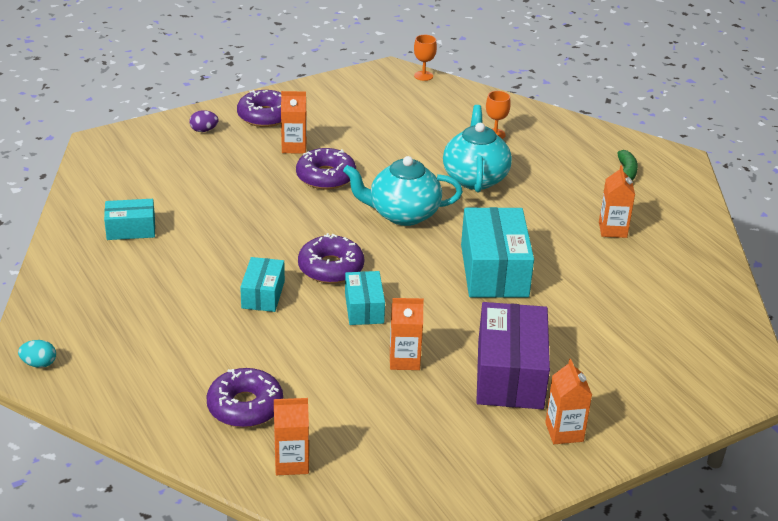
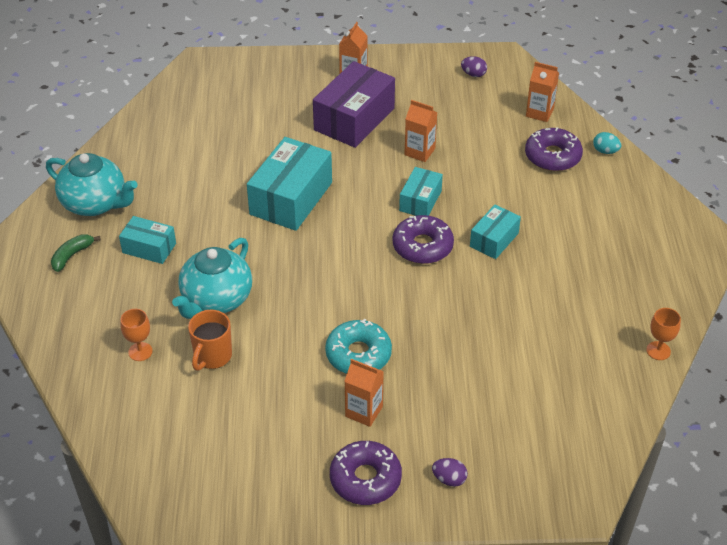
camera: 150 degrees left, 10 degrees up
(39, 364) = (696, 237): turquoise egg -> turquoise egg (605, 151)
(131, 229) = (583, 352): turquoise box -> turquoise box (149, 248)
(326, 177) = (358, 354): purple donut -> turquoise donut
(402, 214) = (319, 281): turquoise teapot -> turquoise teapot (95, 203)
(414, 492) = (473, 74): none -> purple egg
(423, 76) = (126, 485): orange goblet -> orange goblet (658, 351)
(438, 146) = (212, 356): none -> orange mug
(612, 230) = (156, 201): orange carton -> none

